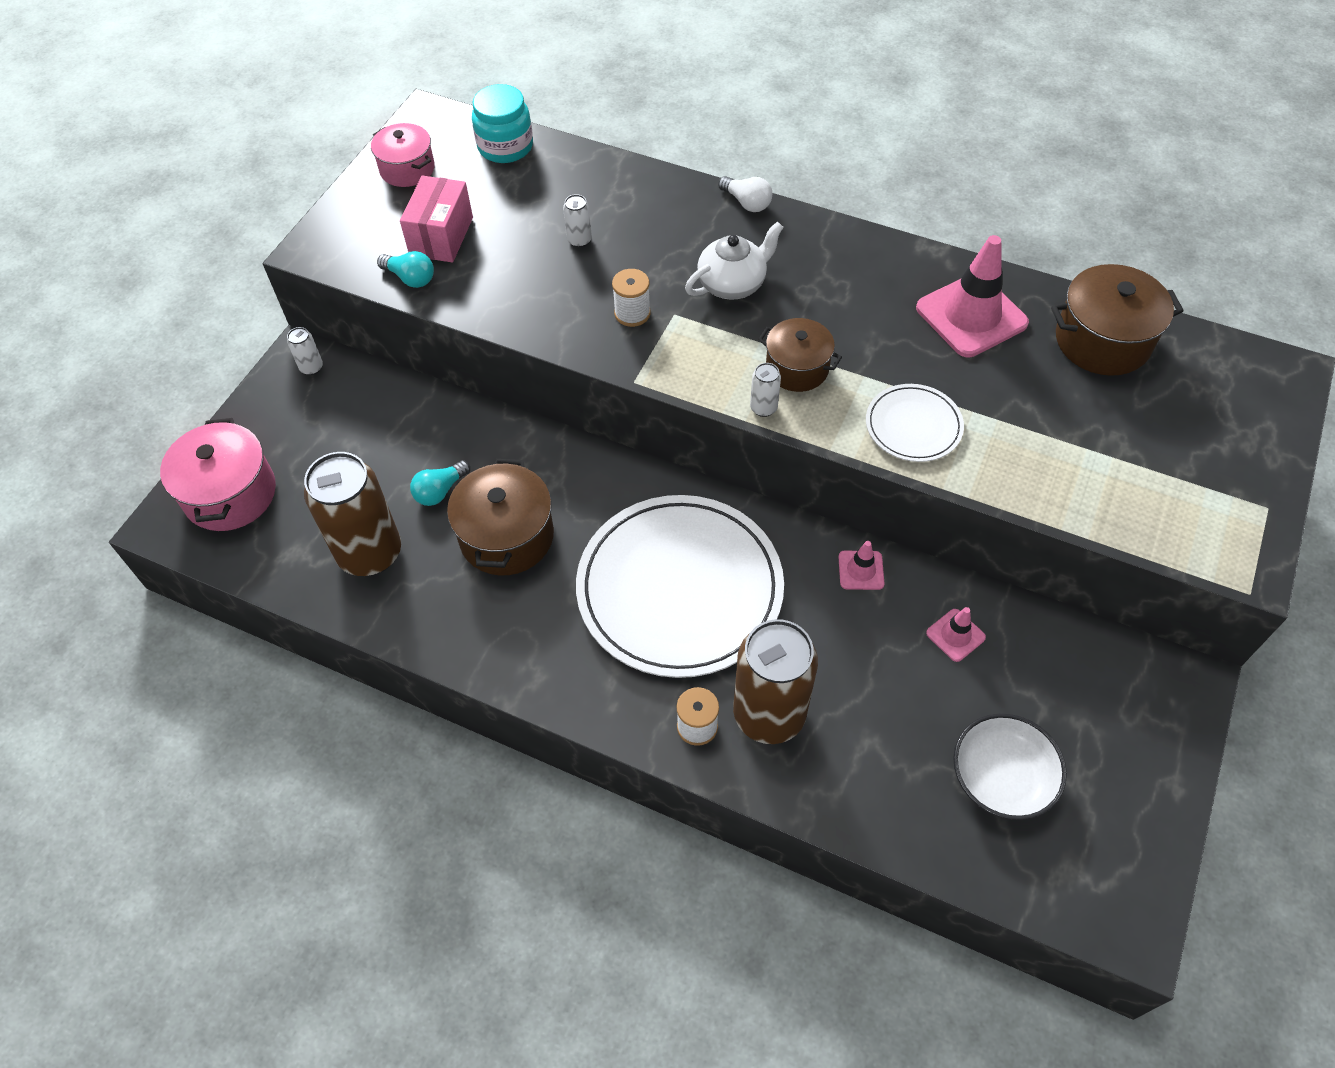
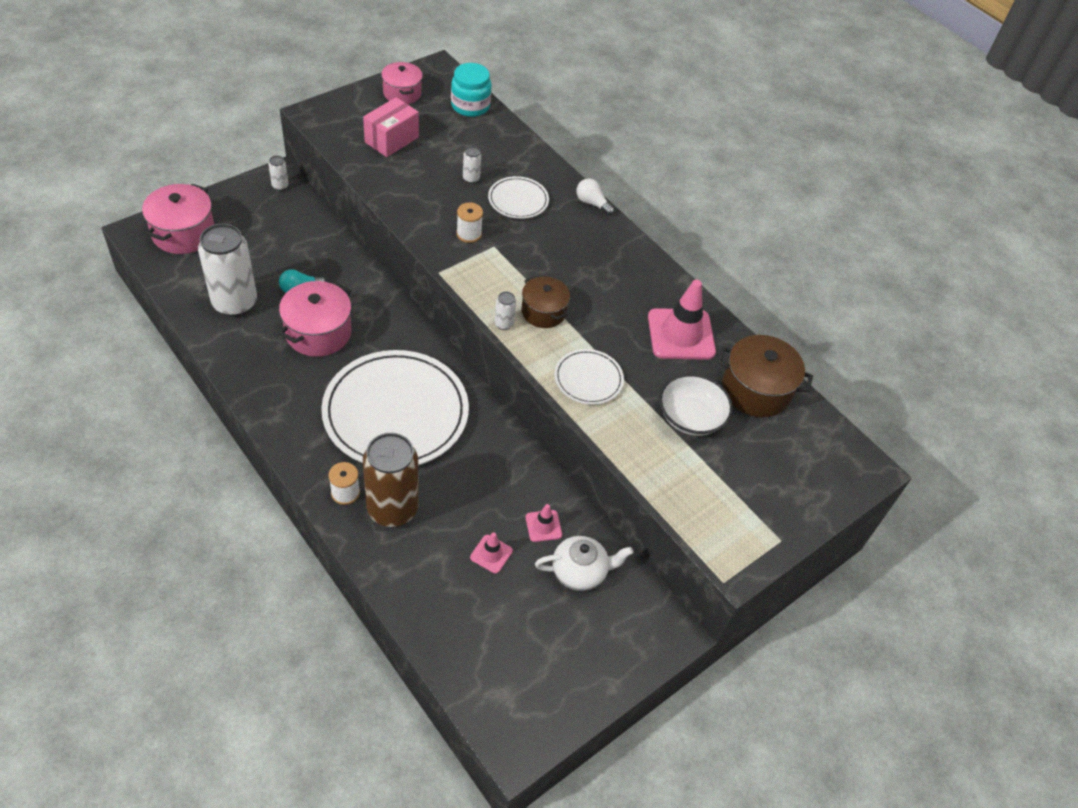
camera: 20 degrees right, 5 degrees down
(370, 553) = (235, 303): brown can -> white can
(410, 278) = (355, 155): turquoise light bulb -> none
(506, 536) = (318, 332): brown pot -> pink pot
(657, 241) = (518, 200): none -> white plate
(732, 284) = (544, 246): white teapot -> white teapot (580, 572)
(746, 203) = (592, 203): white light bulb -> white light bulb turned 150 degrees clockwise
(861, 570) = (514, 459): pink traffic cone -> pink traffic cone (491, 554)
(1001, 777) = (505, 620): white bowl -> white bowl (691, 417)

